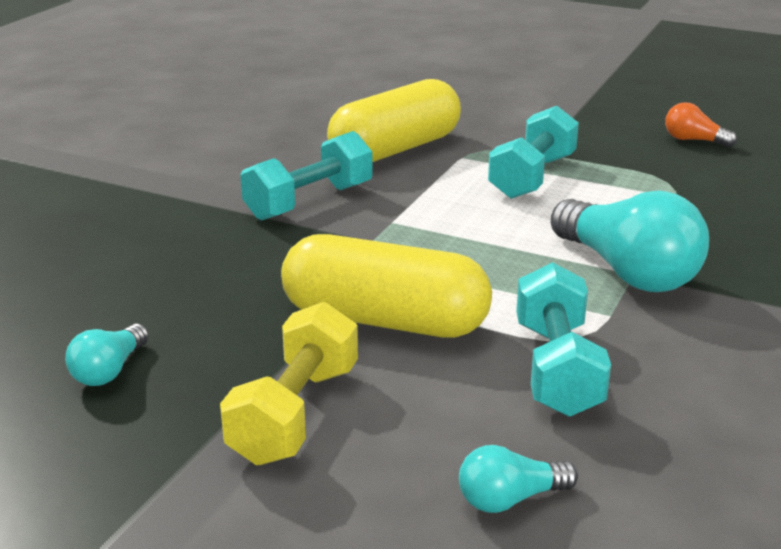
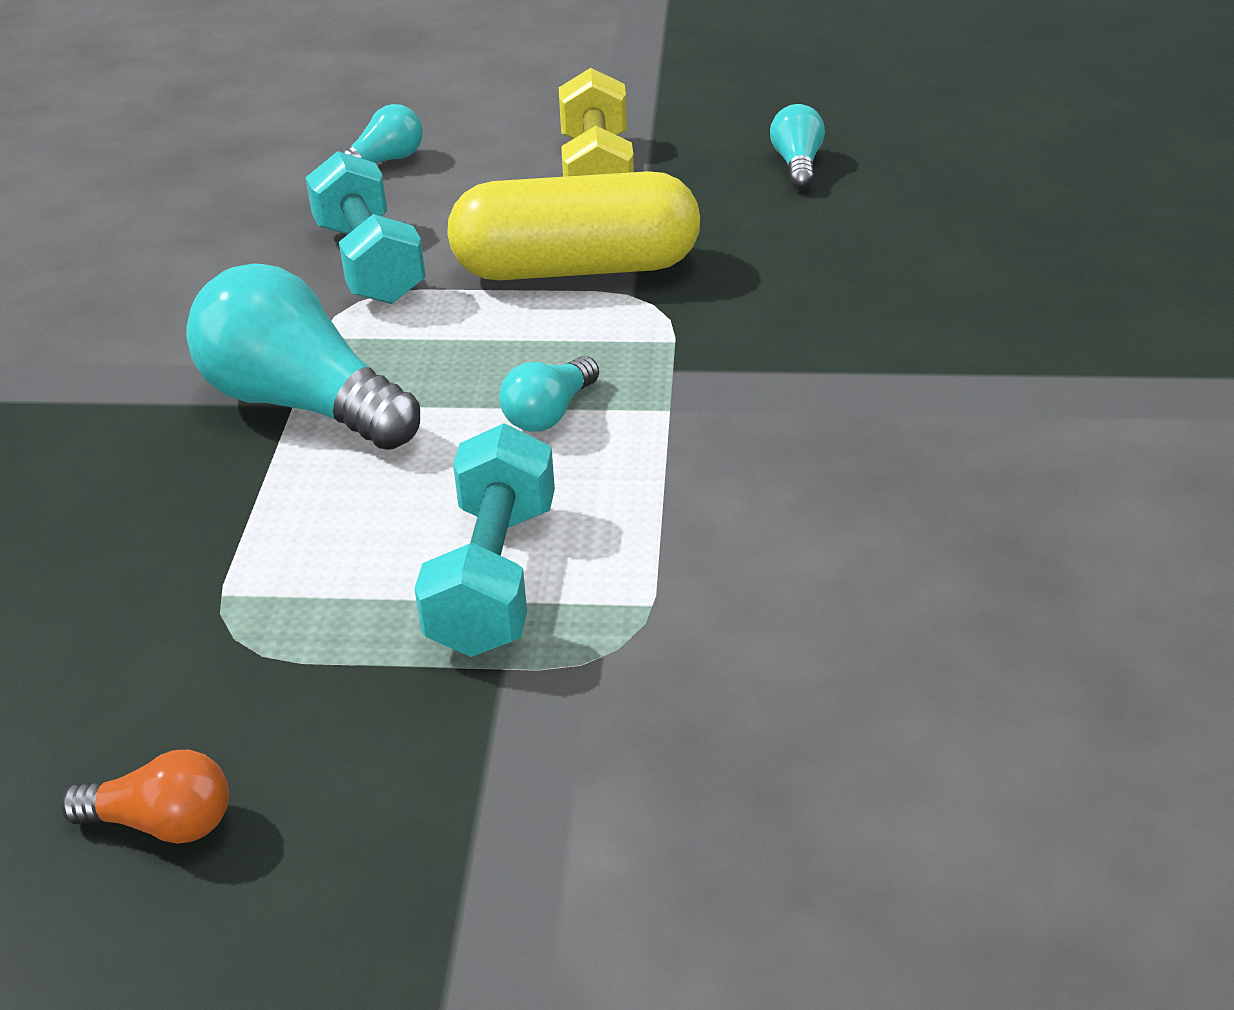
camera: 160 degrees right, 10 degrees up
(309, 202) = (822, 414): turquoise dumbbell -> none
(395, 149) = (791, 589): yellow capsule -> none
(465, 233) = (549, 413): none -> turquoise light bulb

